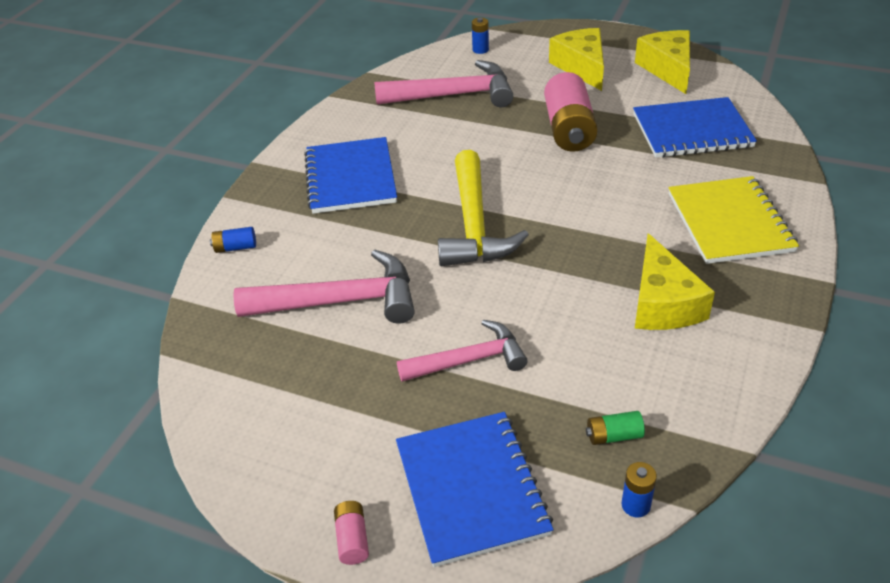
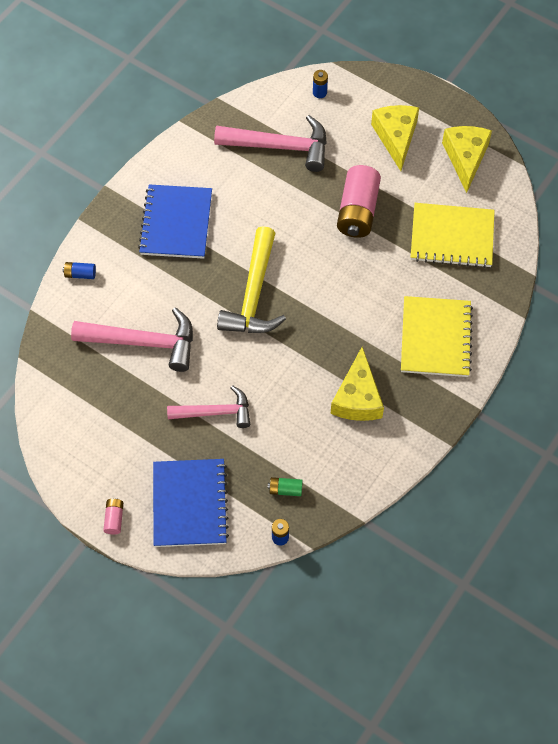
camera: 10 degrees right, 20 degrees up
(692, 131) = (452, 237): blue notebook -> yellow notebook

